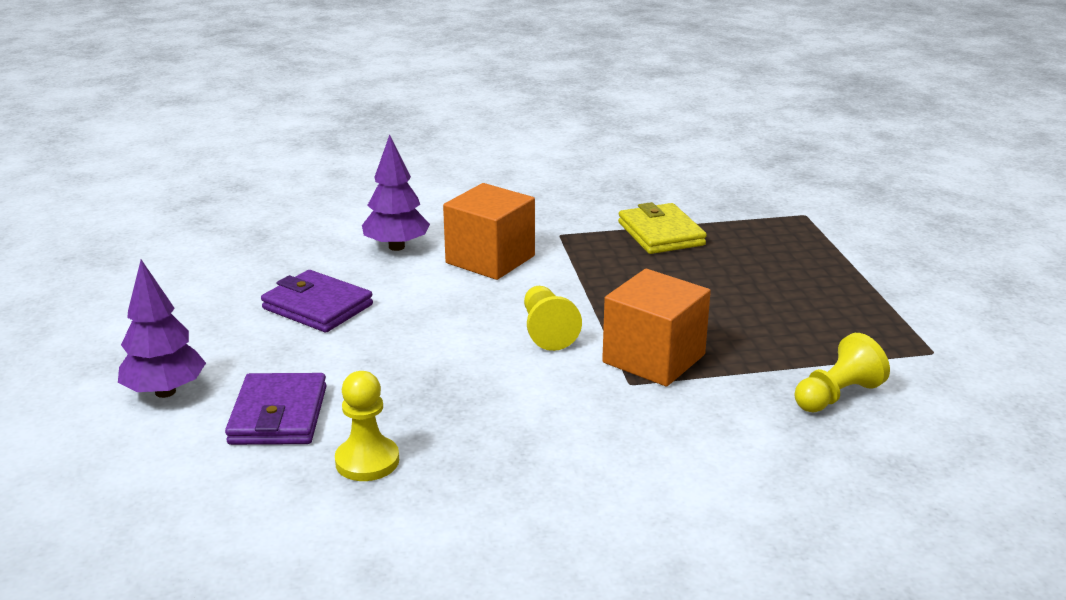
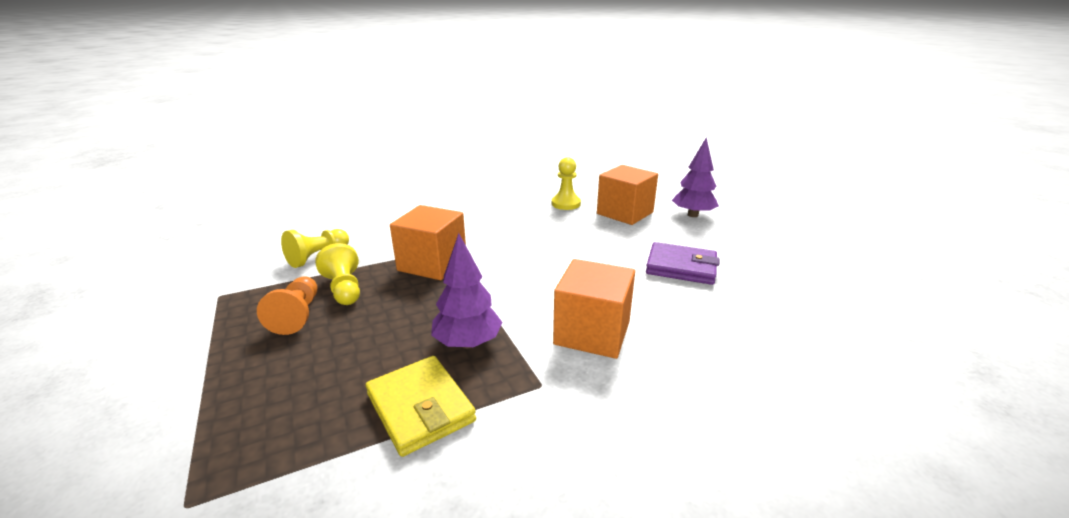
camera: 165 degrees right, 0 degrees up
(278, 415) = (625, 213): purple wallet -> orange cube
(396, 247) = (691, 334): purple tree -> purple tree (468, 343)
(547, 331) = (510, 272): yellow pawn -> yellow pawn (344, 289)
(810, 314) = (297, 315): none -> orange pawn

